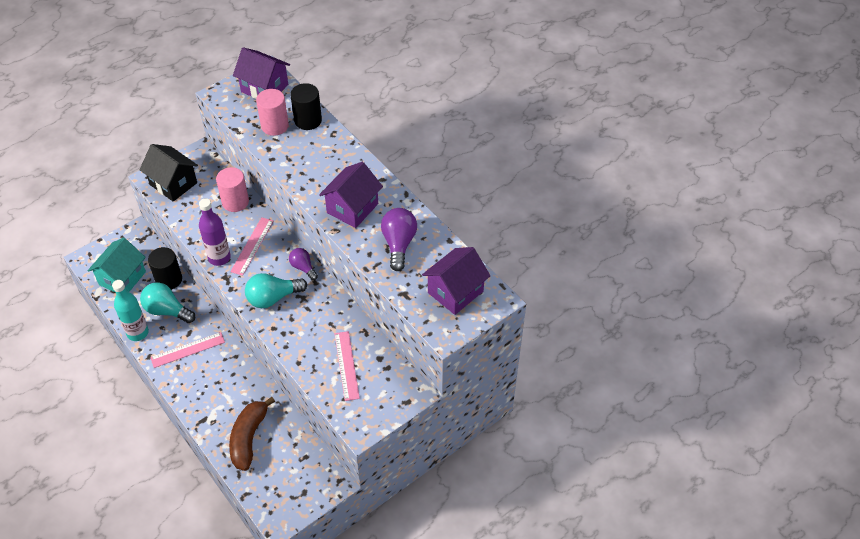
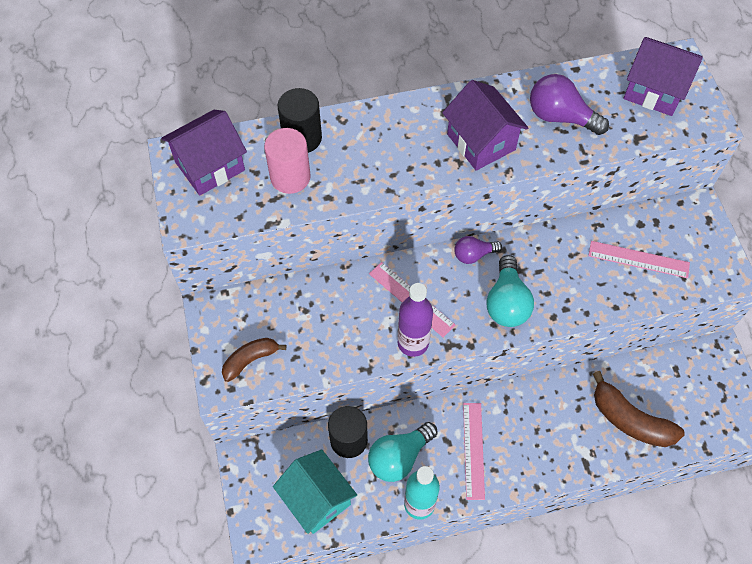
camera: 65 degrees left, 10 degrees up
(173, 184) = (250, 360): black house -> brown banana
(235, 202) = (325, 295): pink cylinder -> none
(455, 292) = (654, 91): purple house -> purple house turned 45 degrees counterclockwise

